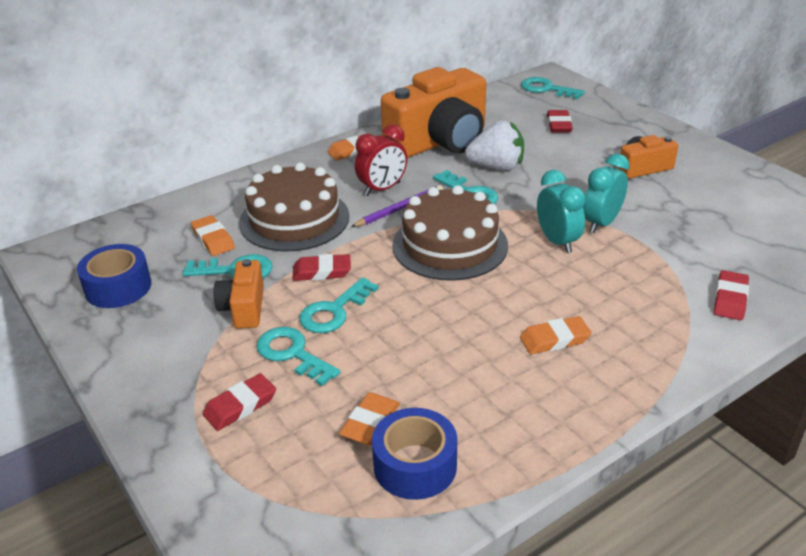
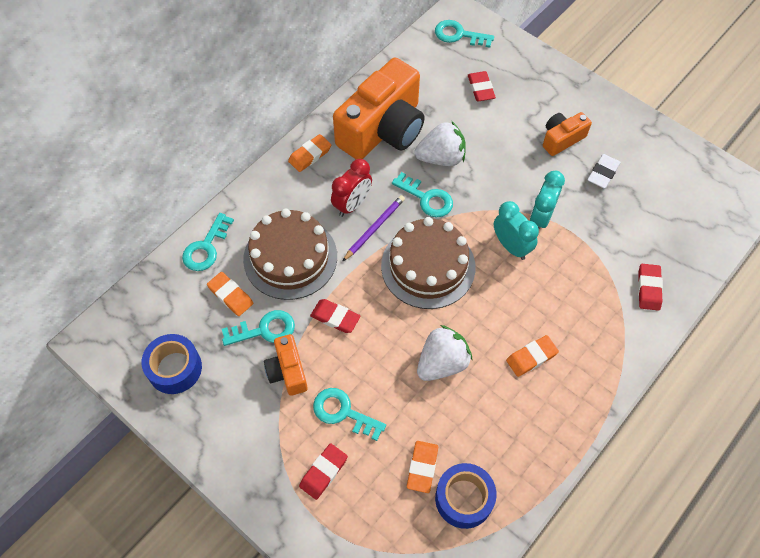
camera: 15 degrees left, 25 degrees up
(322, 272) = (335, 317): red eraser -> red eraser turned 45 degrees clockwise
(334, 311) = (360, 360): turquoise key -> turquoise key (206, 248)
(435, 328) = (442, 363): none -> white strawberry
(688, 198) = (603, 173): none -> white eraser

